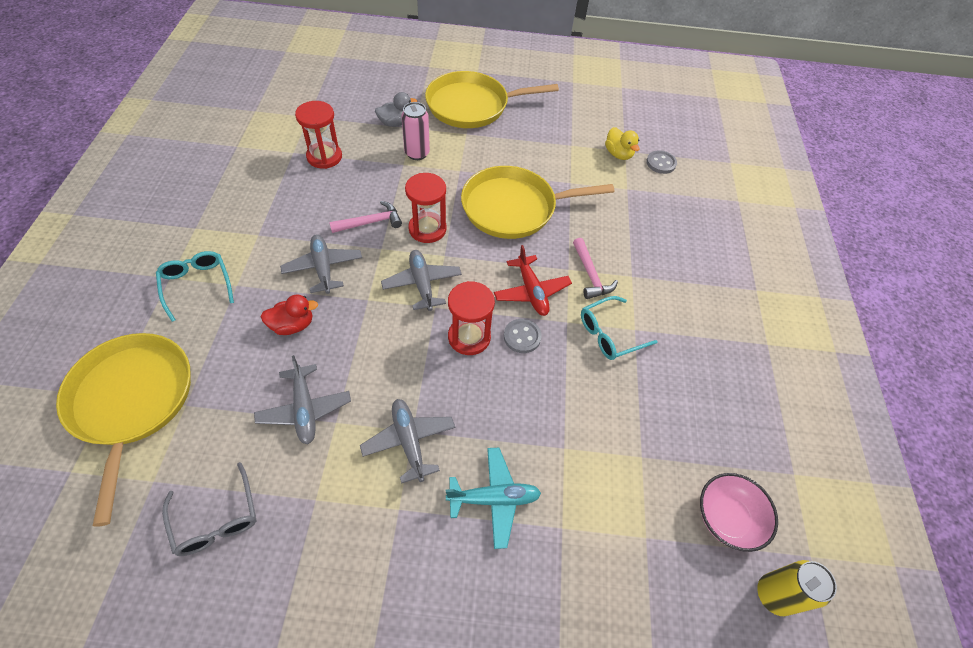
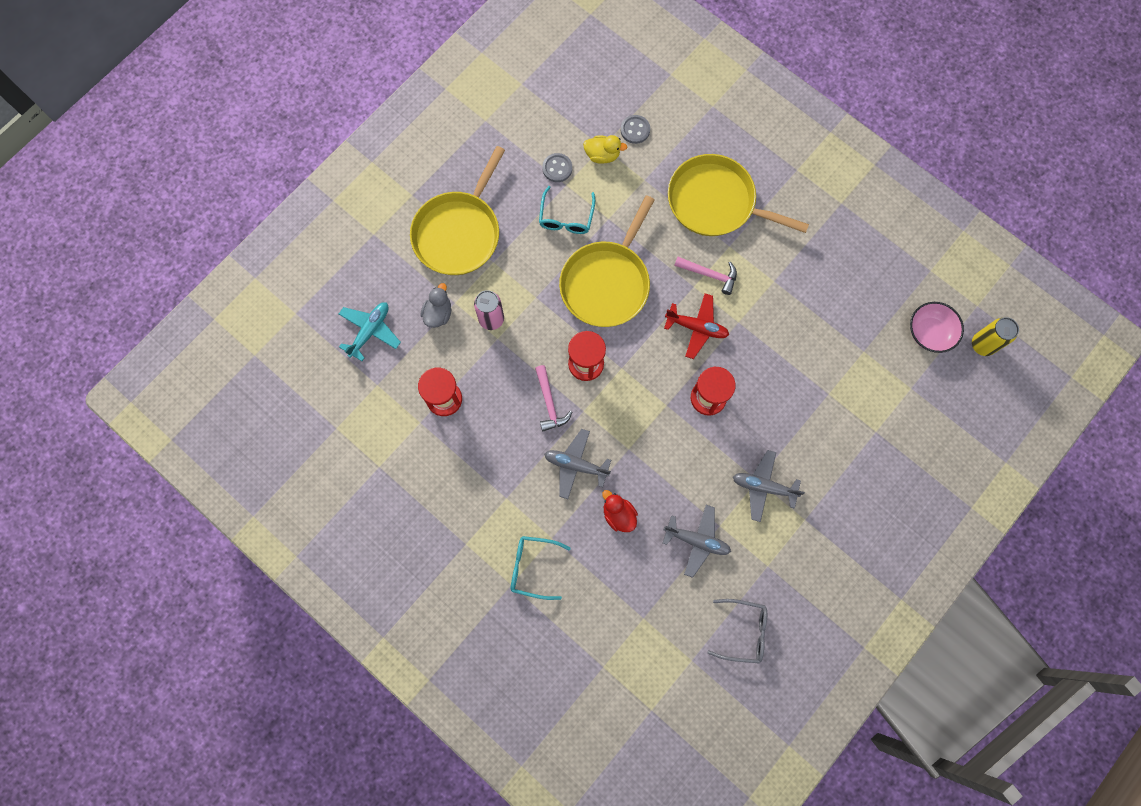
camera: 50 degrees left, 20 degrees up
(132, 401) = (617, 652): yellow pan -> yellow pan (715, 202)
(293, 325) = (618, 514): red duck -> red duck turned 60 degrees counterclockwise
(371, 222) = (549, 403): pink hammer -> pink hammer turned 150 degrees clockwise
(422, 284) = (639, 401): grey plane -> none
(494, 499) = (834, 459): turquoise plane -> turquoise plane (370, 331)
(522, 337) = (731, 362): grey button -> grey button (557, 168)
(610, 334) = (767, 300): turquoise glasses -> turquoise glasses (566, 217)

